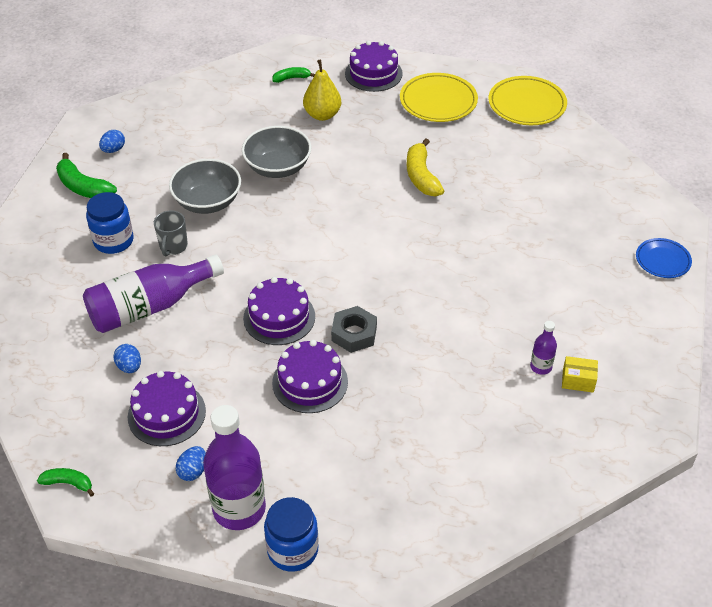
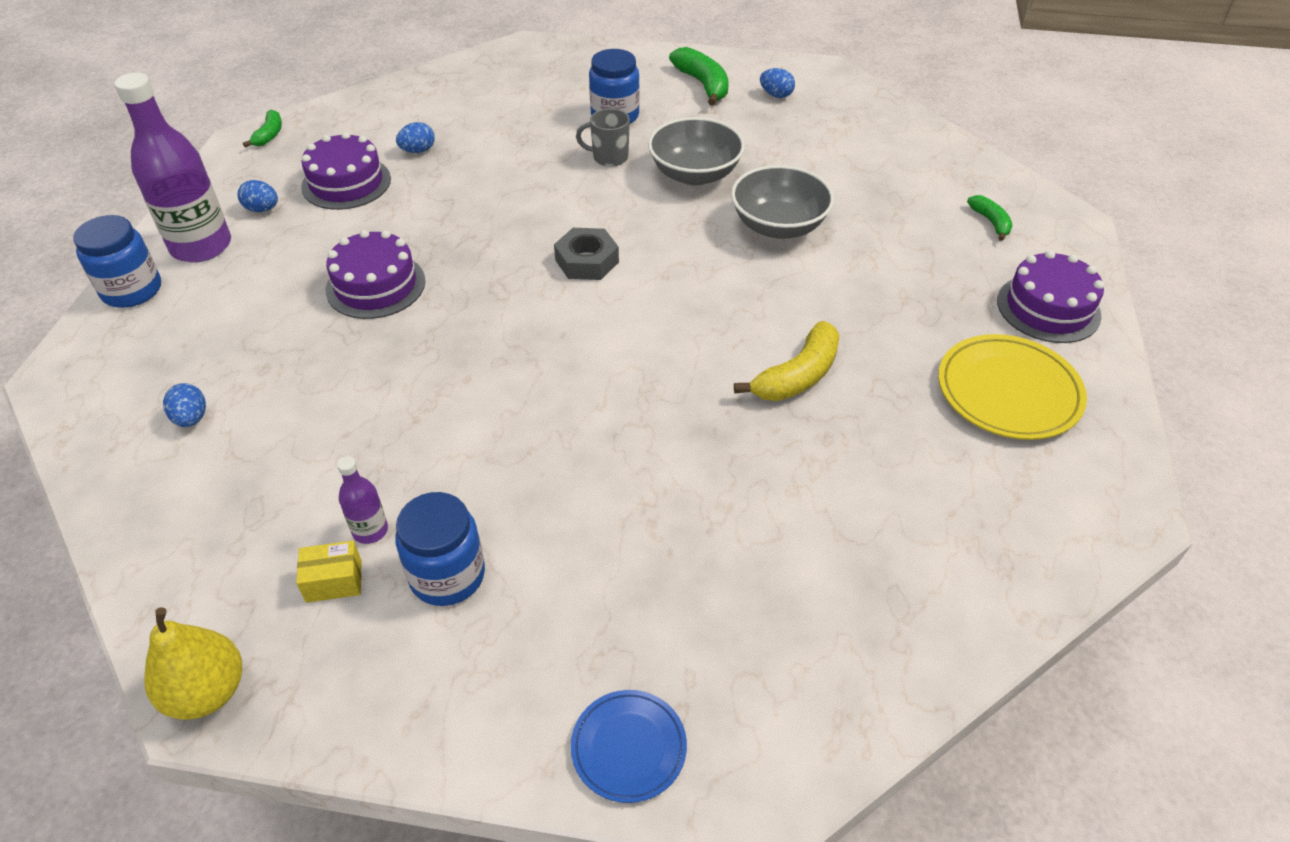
camera: 85 degrees right, 0 degrees up
(83, 187) = (703, 84): green banana -> green banana turned 120 degrees clockwise
(149, 307) = (508, 153): purple bottle -> none
(279, 317) = (488, 251): purple cake -> none
(322, 115) = (914, 259): yellow pear -> yellow pear (207, 692)
(354, 334) = (455, 319): grey nut -> grey nut (587, 261)
(421, 176) = (798, 376): yellow banana -> yellow banana turned 150 degrees clockwise
(445, 477) = (191, 418): none -> blue egg
(527, 104) = (1057, 523): yellow plate -> none
(571, 330) = (447, 575): none -> blue jar
(578, 381) = (334, 581): yellow box -> yellow box turned 75 degrees clockwise

